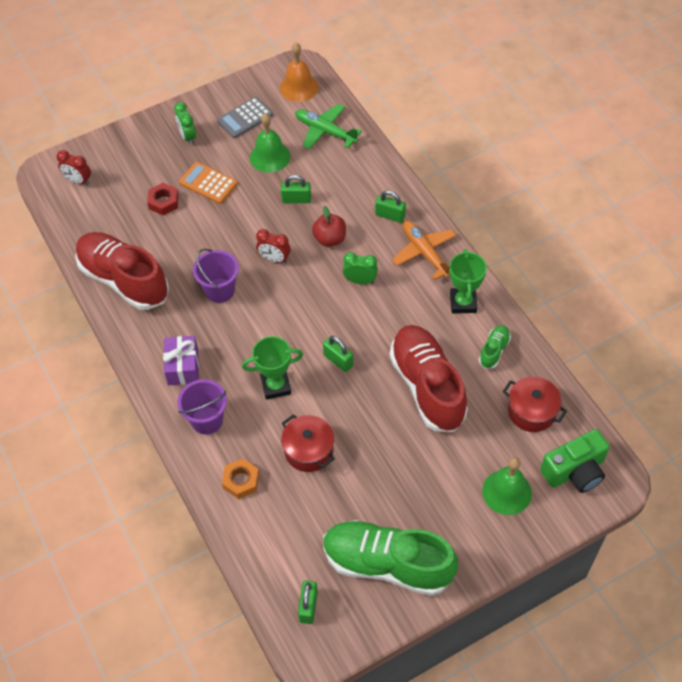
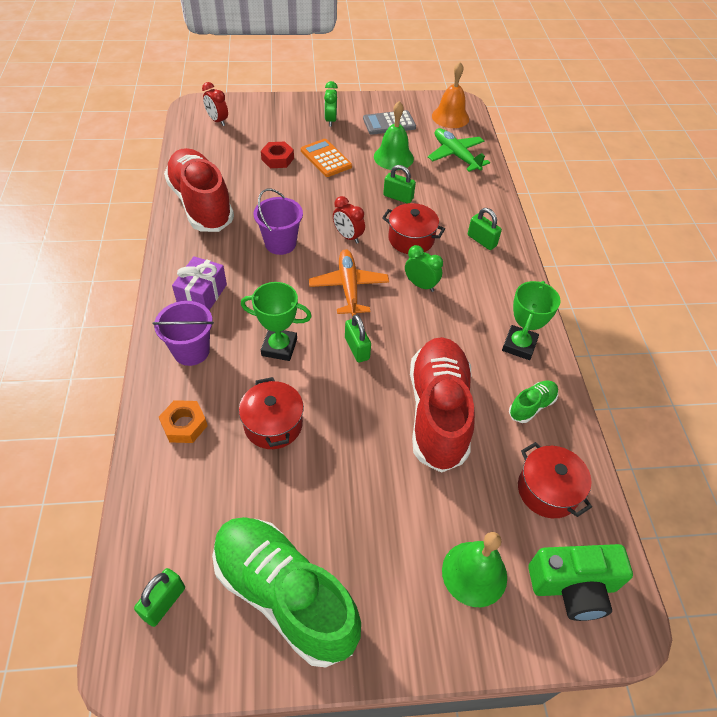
camera: 20 degrees right, 5 degrees down
(330, 239) = (411, 239): red apple -> red pot
(425, 253) = (501, 285): orange plane -> orange plane (349, 287)

